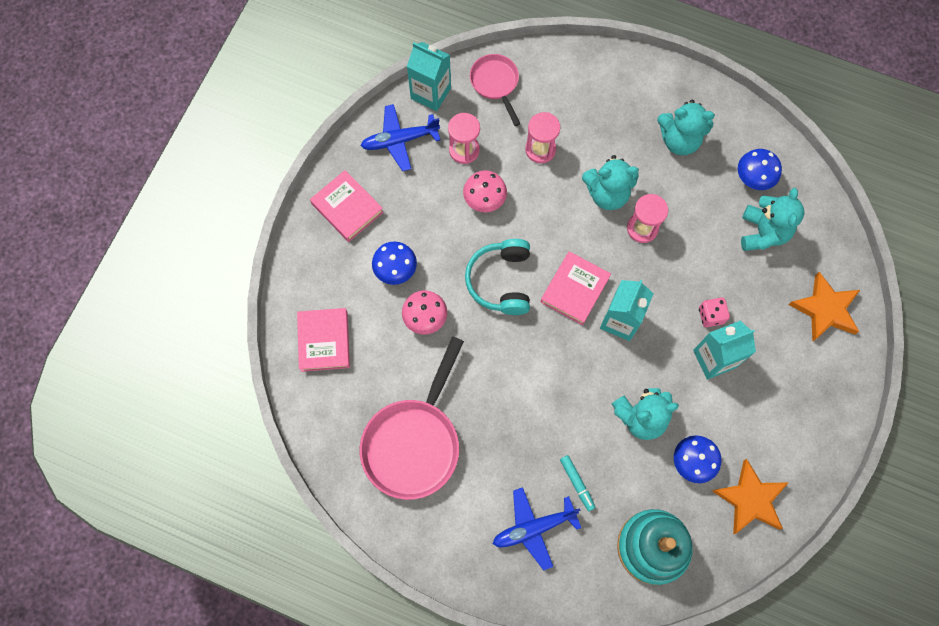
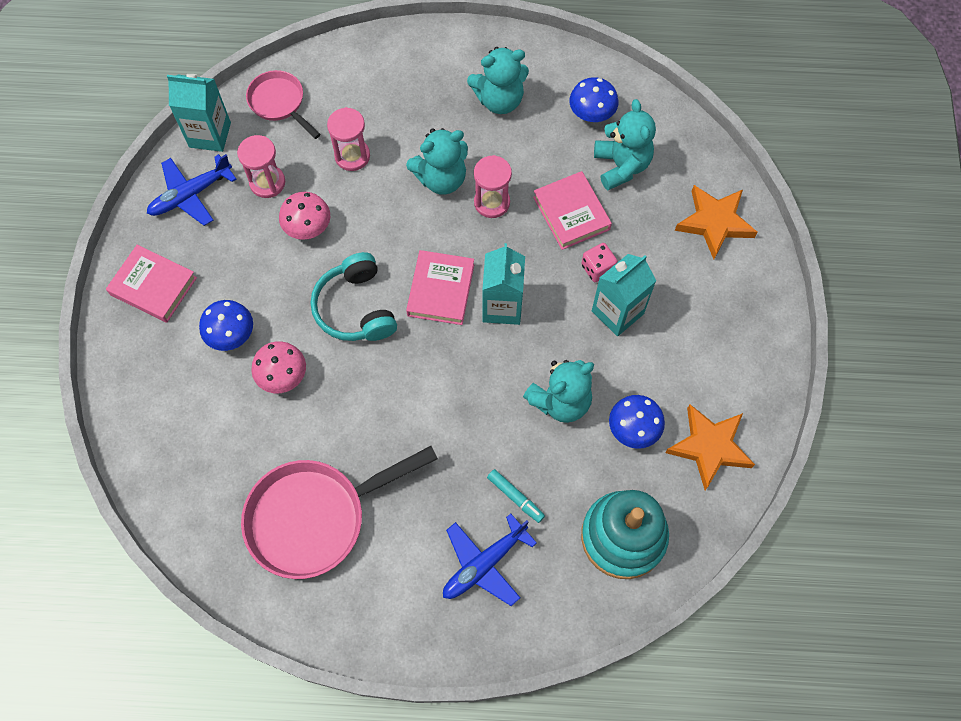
camera: 20 degrees left, 5 degrees down
(324, 341) = (173, 441): pink book -> pink book (571, 213)
(414, 442) = (315, 517): pink pan -> pink pan turned 60 degrees clockwise

